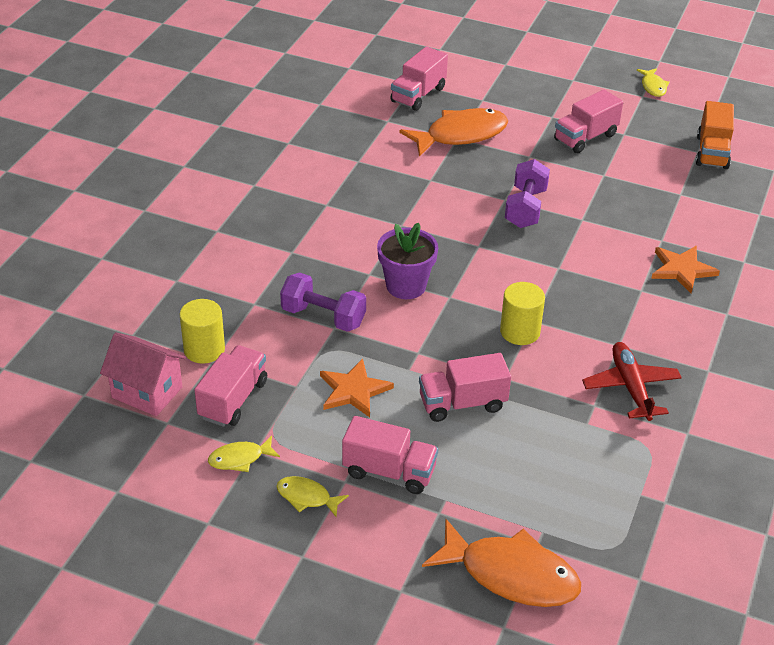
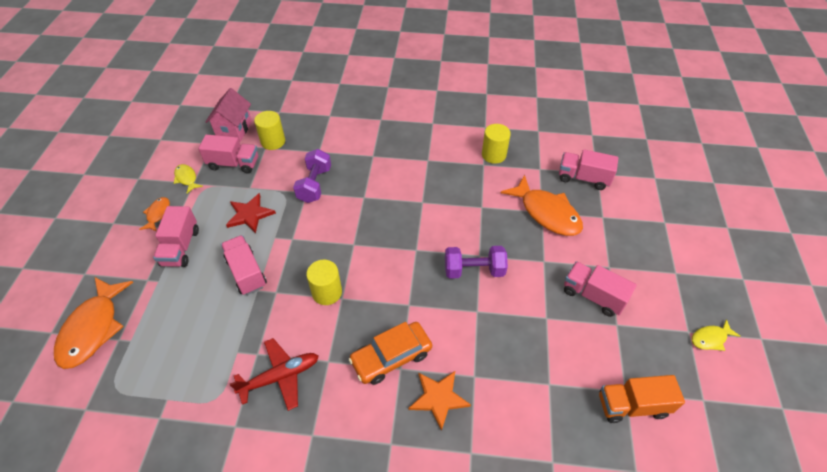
camera: 75 degrees right, 10 degrees up
(307, 497) = (158, 214): yellow fish -> orange fish
(345, 148) = (493, 155): none -> yellow cylinder
(354, 390) = (250, 214): orange star -> red star
(406, 286) = (357, 218): purple flower pot -> none
(625, 294) = (391, 357): none -> orange car

